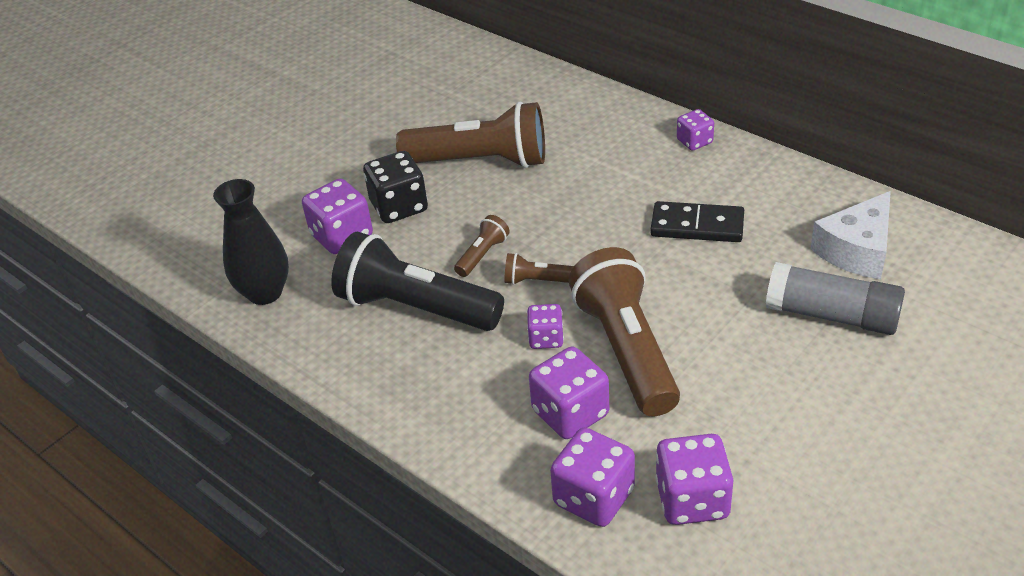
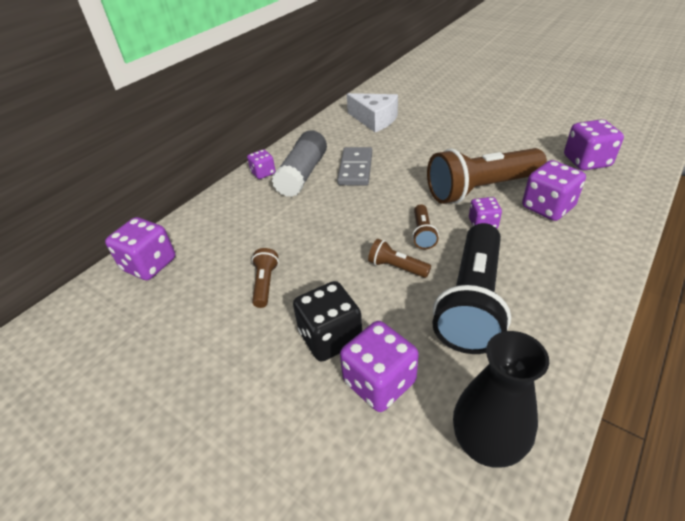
camera: 95 degrees left, 0 degrees up
(481, 161) = (265, 283): brown flashlight -> brown flashlight, size x0.44
(593, 497) = (609, 193): purple dice -> purple dice (149, 264)
(697, 226) = (355, 169): black domino -> grey domino
(831, 315) = (429, 126): grey glue stick -> grey glue stick (303, 174)

